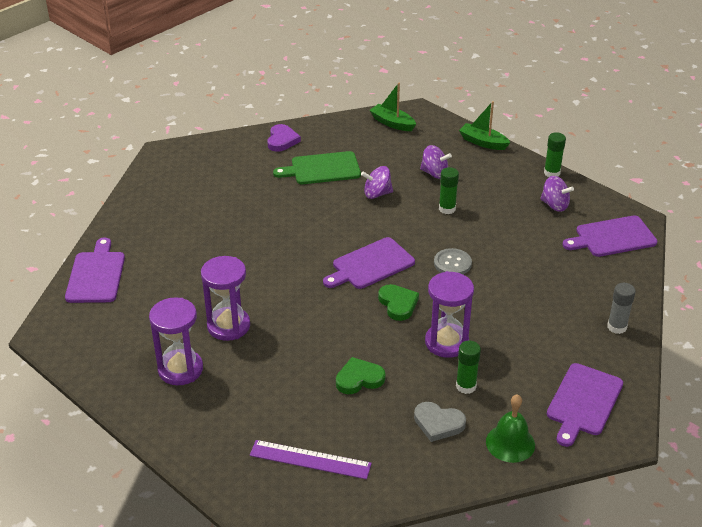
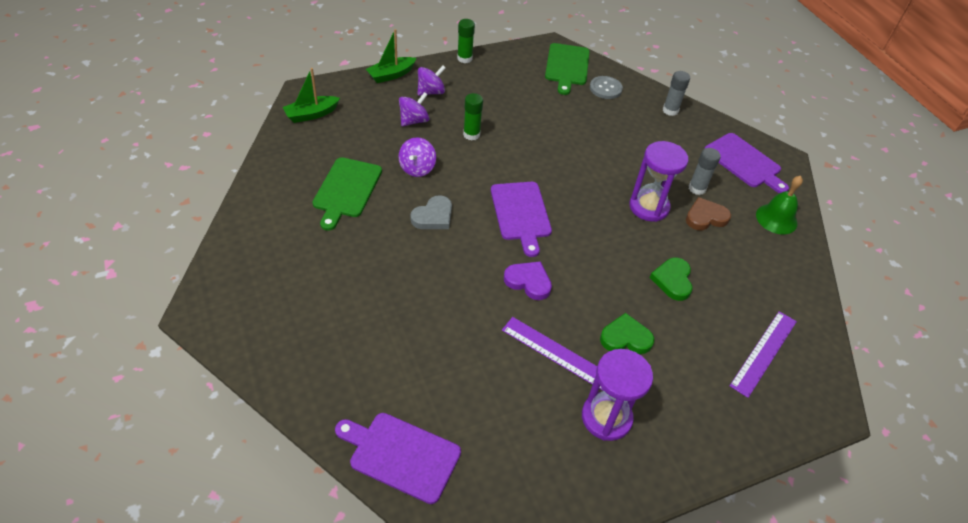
camera: 70 degrees left, 10 degrees up
(228, 326) = (557, 353): purple hourglass -> purple ruler
(282, 140) = (269, 201): purple heart -> purple heart (528, 282)
(398, 304) = (585, 217): green heart -> green heart (625, 338)
(438, 423) = (743, 251): grey heart -> grey heart (433, 216)
(452, 263) = (549, 162): grey button -> grey button (605, 88)
(466, 386) = (705, 217): green glue stick -> brown heart
(504, 372) = (697, 188): none -> grey glue stick
(554, 205) = (508, 76): purple spinning top -> purple spinning top (431, 92)
(612, 237) = (567, 66): purple cutting board -> green cutting board

